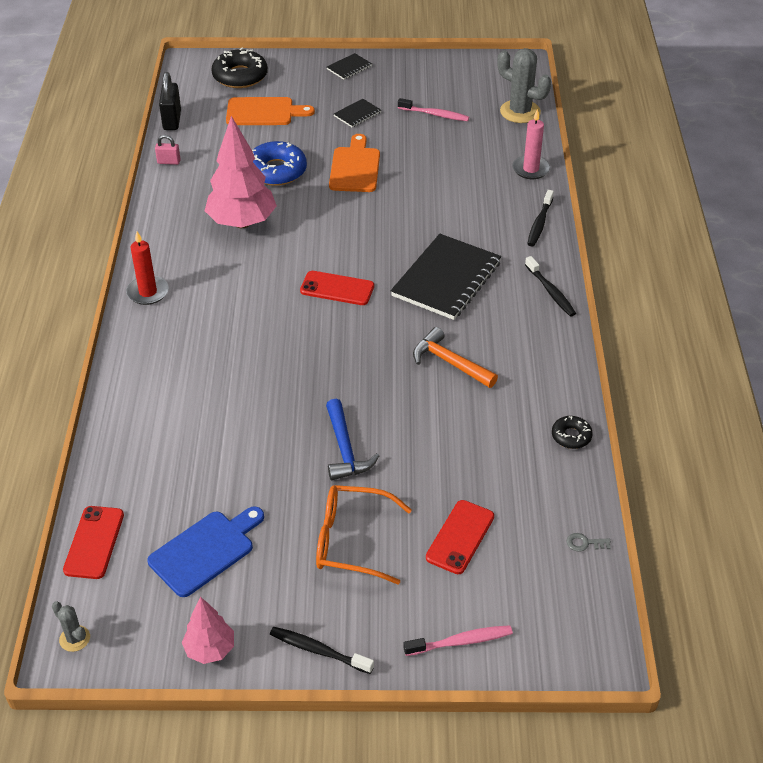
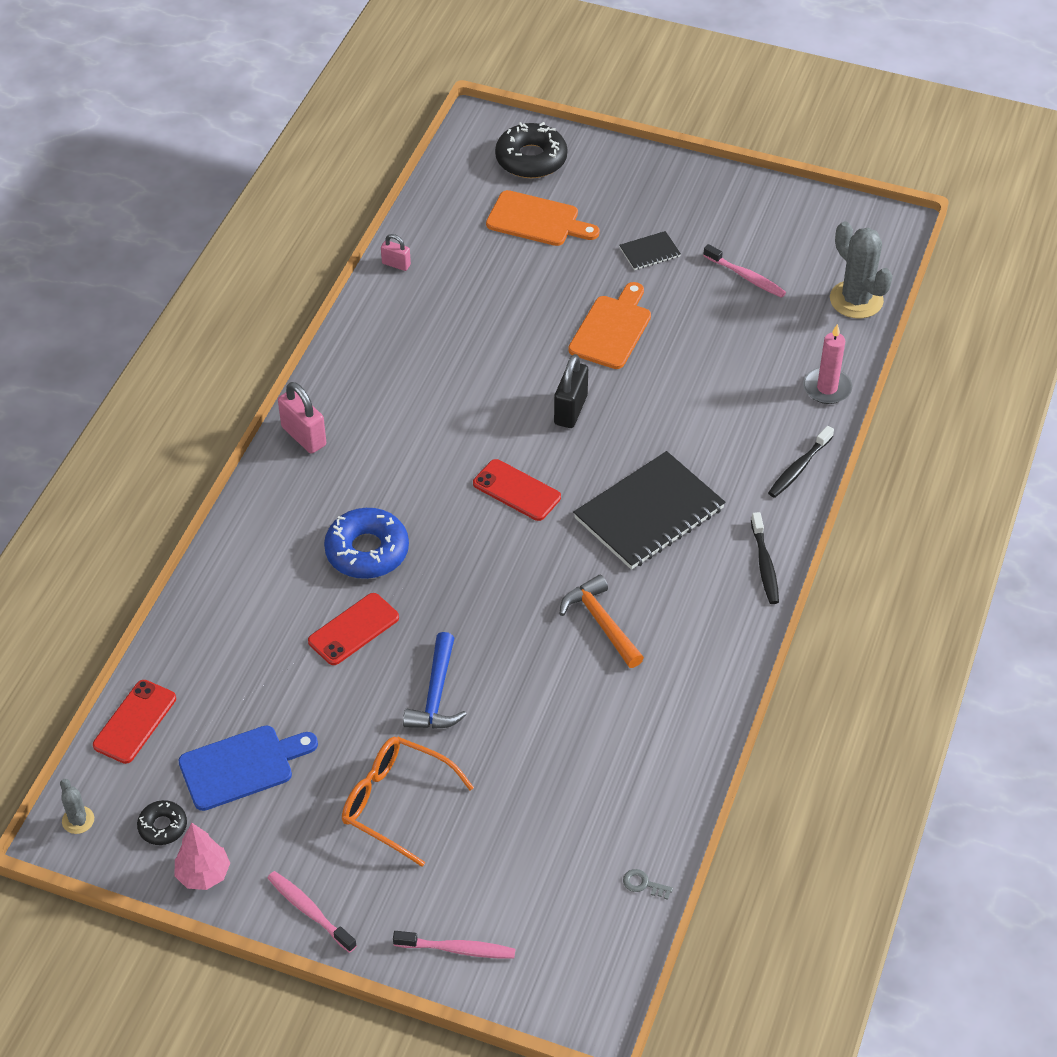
camera: 20 degrees right, 5 degrees up
(148, 292) = (304, 436): red candle -> pink padlock
(172, 120) = (423, 205): black padlock -> black padlock (570, 410)
(242, 223) = (446, 372): pink tree -> none
(276, 171) = (516, 310): blue donut -> blue donut (367, 551)
(318, 650) = (309, 911): black toothbrush -> pink toothbrush
(349, 68) = (671, 179): black notebook -> none
(460, 537) = (512, 834): red phone -> red phone (353, 629)
(571, 436) = (693, 754): black donut -> black donut (163, 826)

